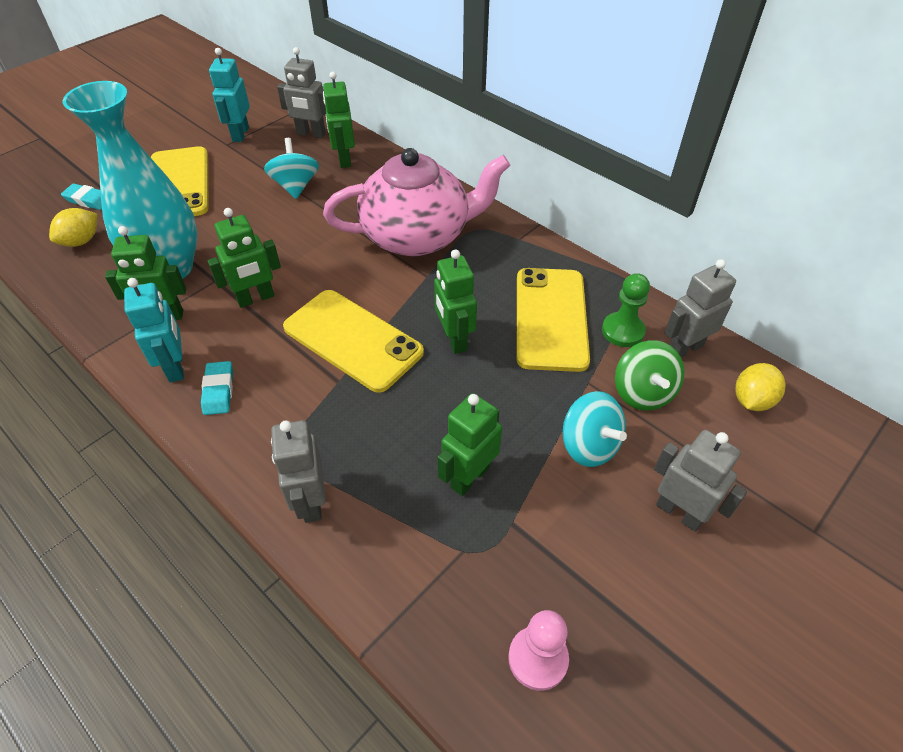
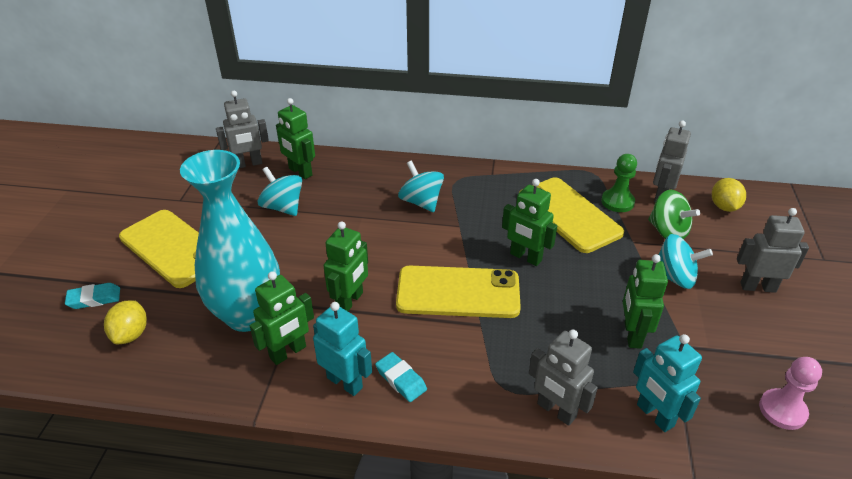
camera: 35 degrees left, 10 degrees down
(240, 134) = (183, 187): turquoise robot -> turquoise robot (654, 415)
(417, 236) = (421, 202): pink teapot -> turquoise spinning top

